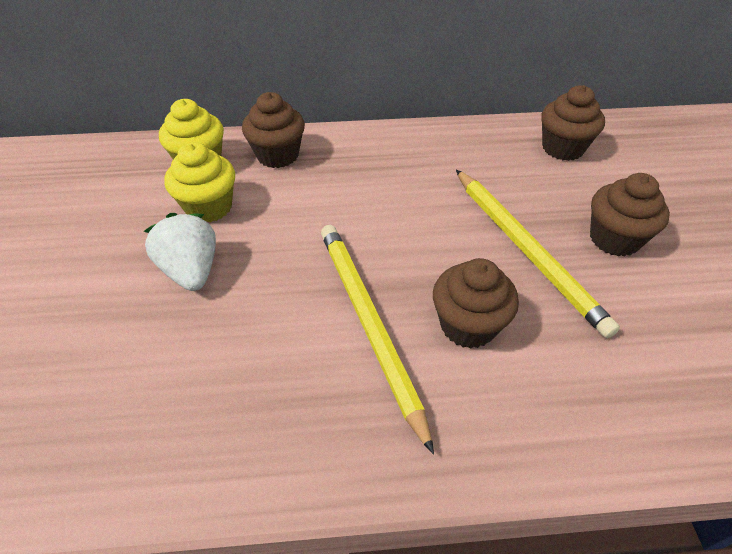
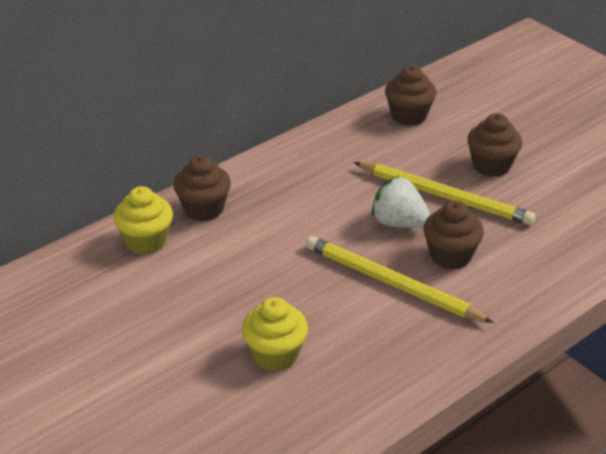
camera: 35 degrees left, 10 degrees down
(191, 270) = (239, 311): white strawberry -> white strawberry (399, 223)
(209, 207) = (197, 268): yellow cupcake -> yellow cupcake (275, 355)

